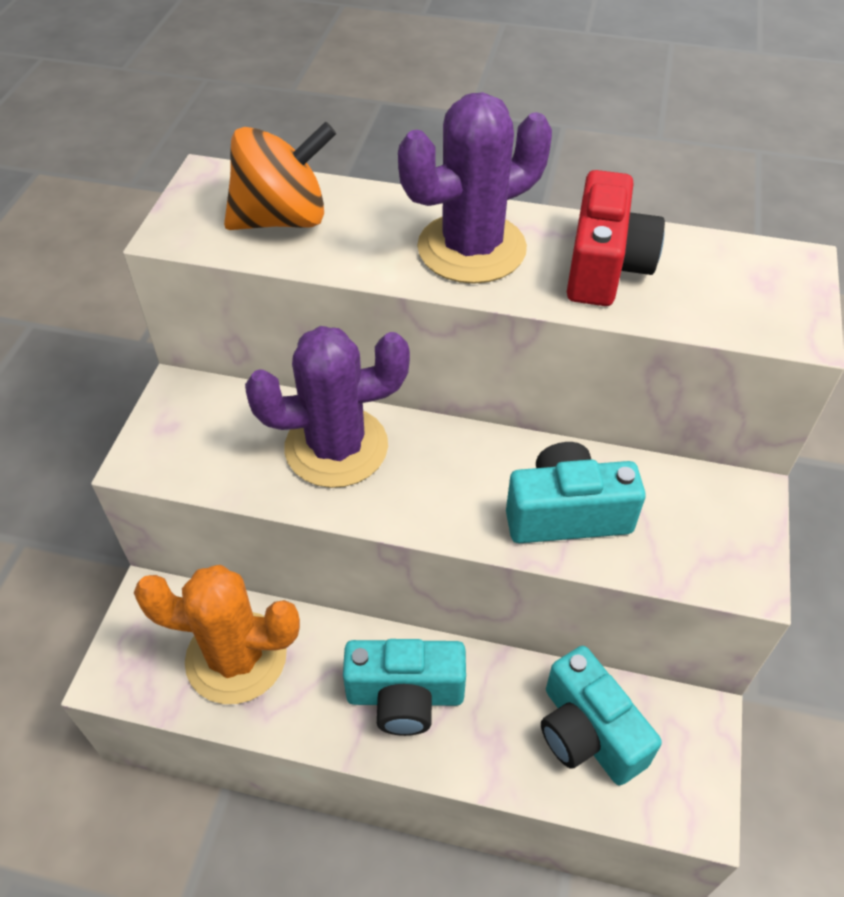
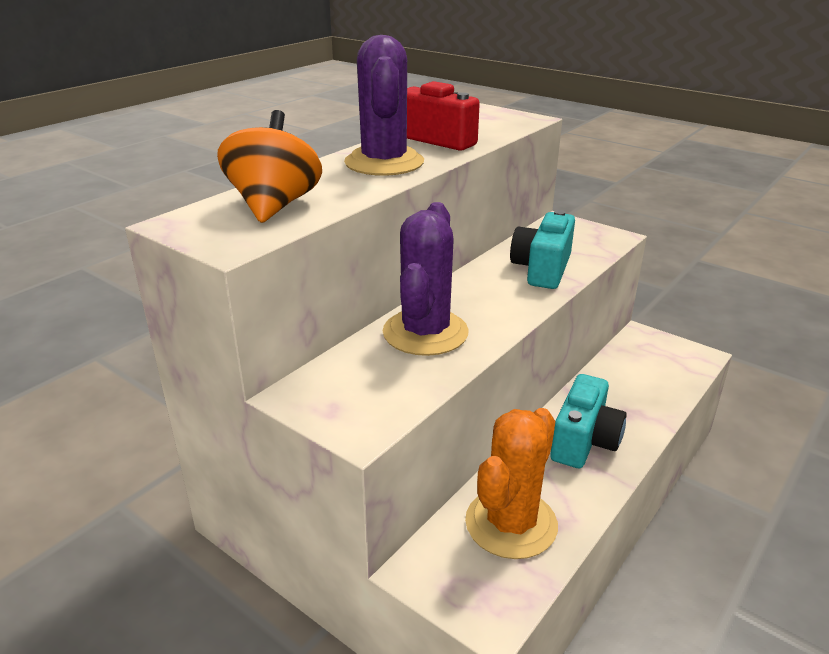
camera: 65 degrees left, 20 degrees down
(587, 732) = (638, 375): turquoise camera -> none

